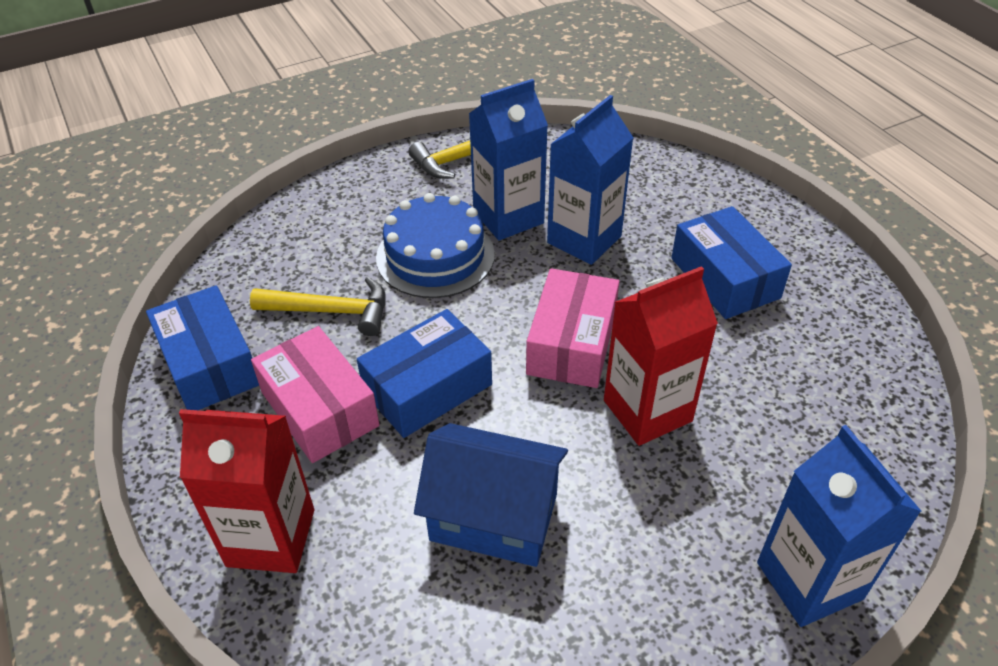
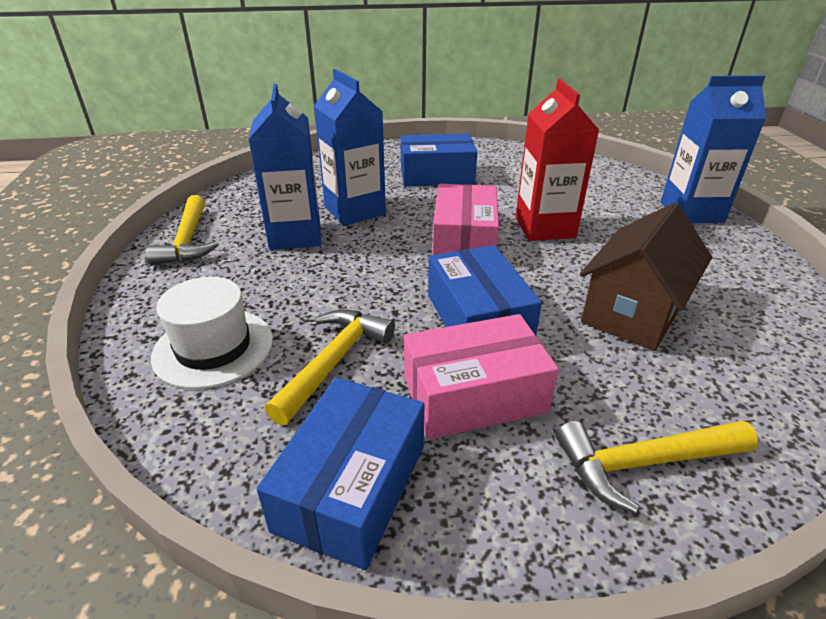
camera: 70 degrees left, 10 degrees down
(209, 364) = (351, 487): blue box -> blue box turned 60 degrees counterclockwise
(271, 537) = (644, 463): red carton -> yellow hammer
(324, 239) = (213, 347): none -> white hat
(435, 256) = (309, 281): blue cake -> none
(494, 517) = (633, 312): blue house -> brown house
(572, 343) = (464, 240): pink box -> pink box turned 60 degrees clockwise

